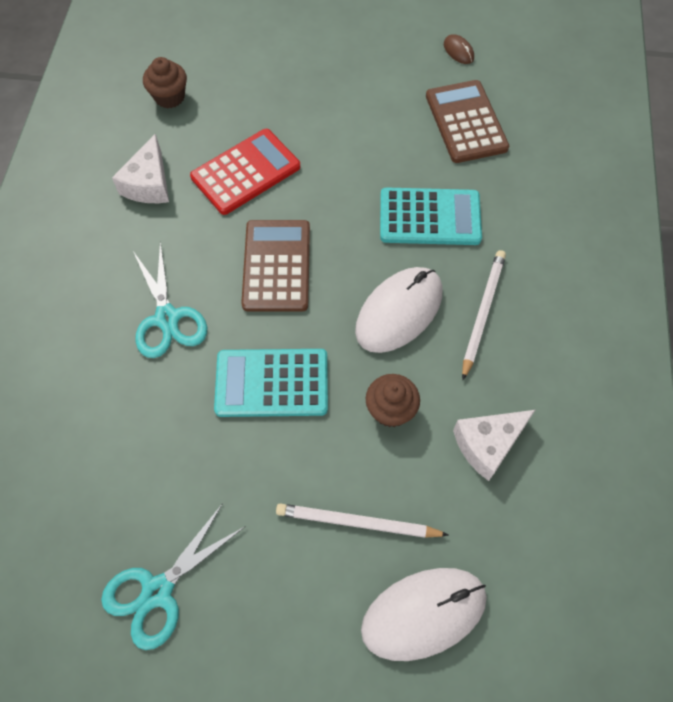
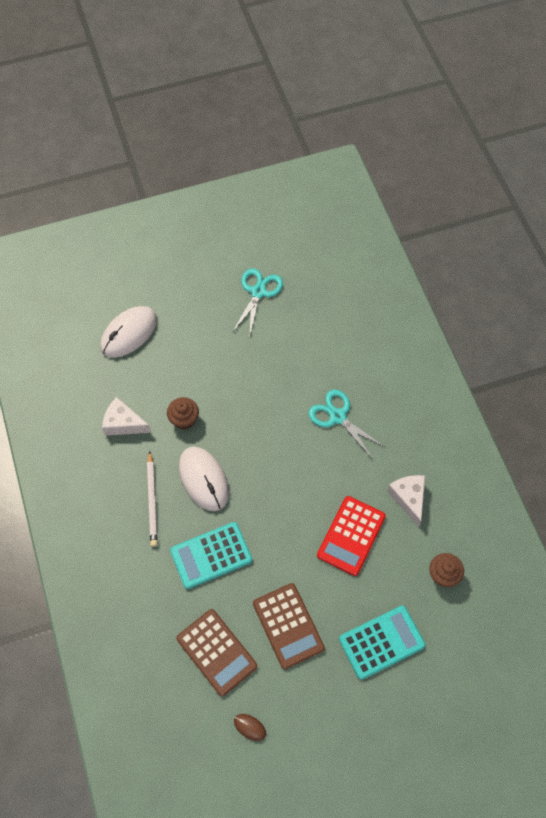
camera: 155 degrees right, 0 degrees up
(272, 383) = (257, 406): turquoise calculator -> turquoise calculator (381, 642)
(277, 266) = (292, 477): brown calculator -> brown calculator (288, 626)
(357, 523) = (177, 357): white pencil -> none
(399, 311) = (203, 479): white mouse -> white mouse turned 45 degrees counterclockwise
(487, 444) = (123, 423): white cheese -> white cheese turned 105 degrees counterclockwise

